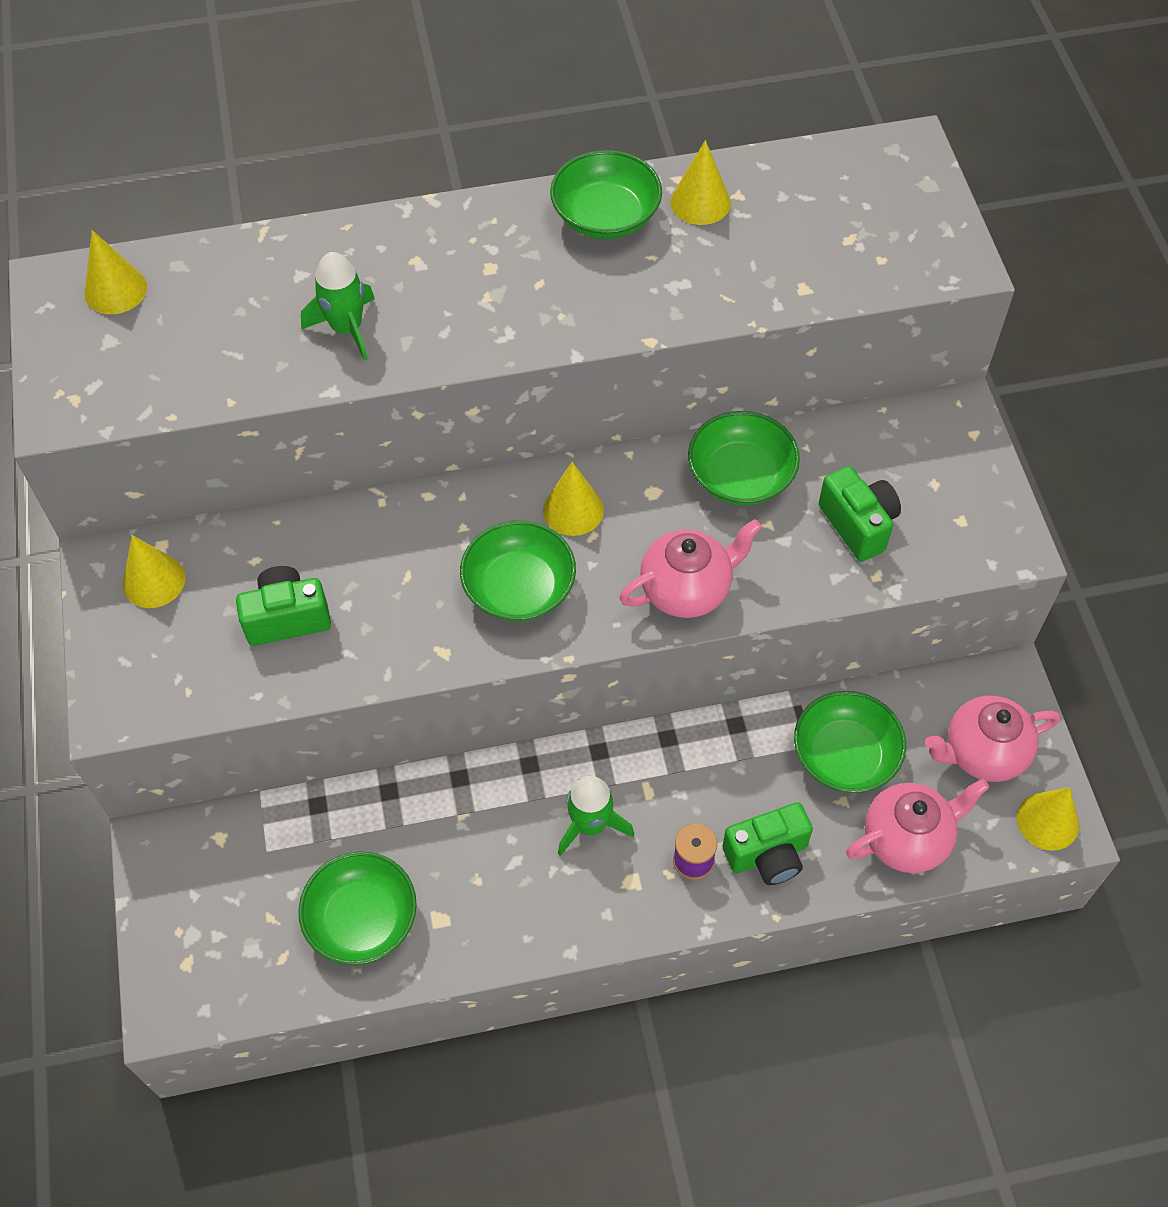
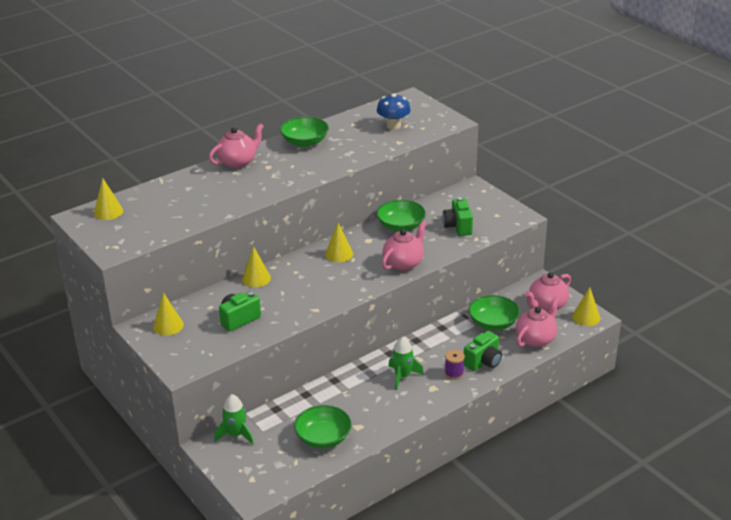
camera: 25 degrees left, 25 degrees down
(347, 328) = (221, 197): green rocket -> green rocket (236, 435)
(438, 231) = (238, 162): none -> pink teapot
(519, 588) = (333, 282): green bowl -> none
(700, 202) = (340, 129): yellow cone -> yellow cone (256, 278)
(821, 231) = (393, 126): none -> blue mushroom
(858, 525) = (458, 227): green camera -> green camera turned 135 degrees counterclockwise

